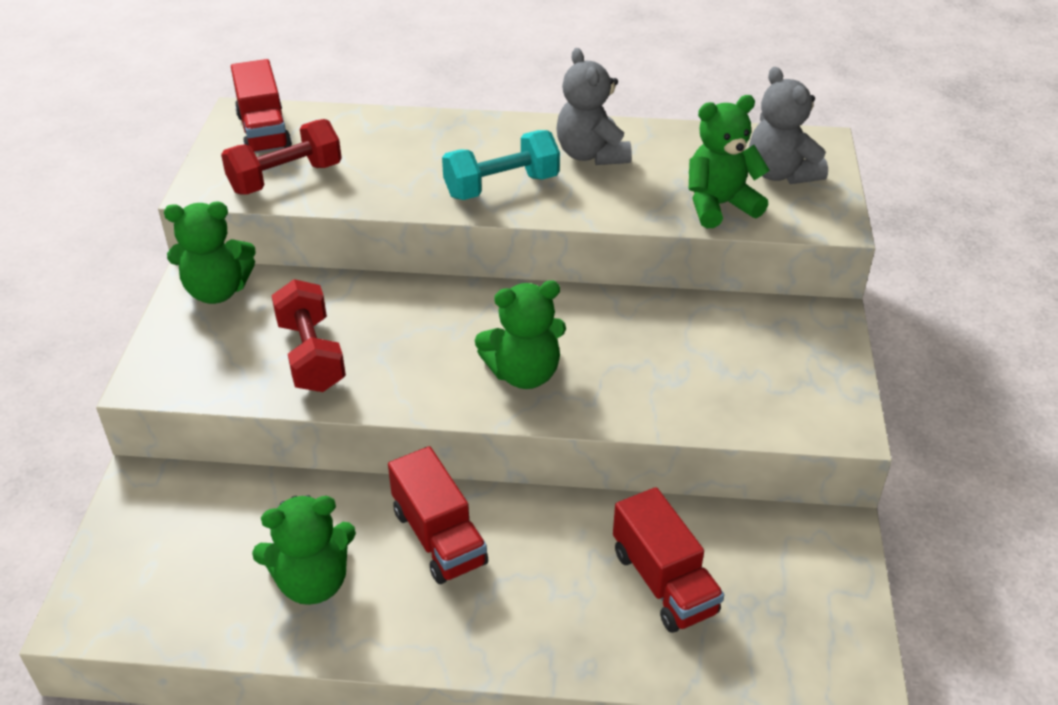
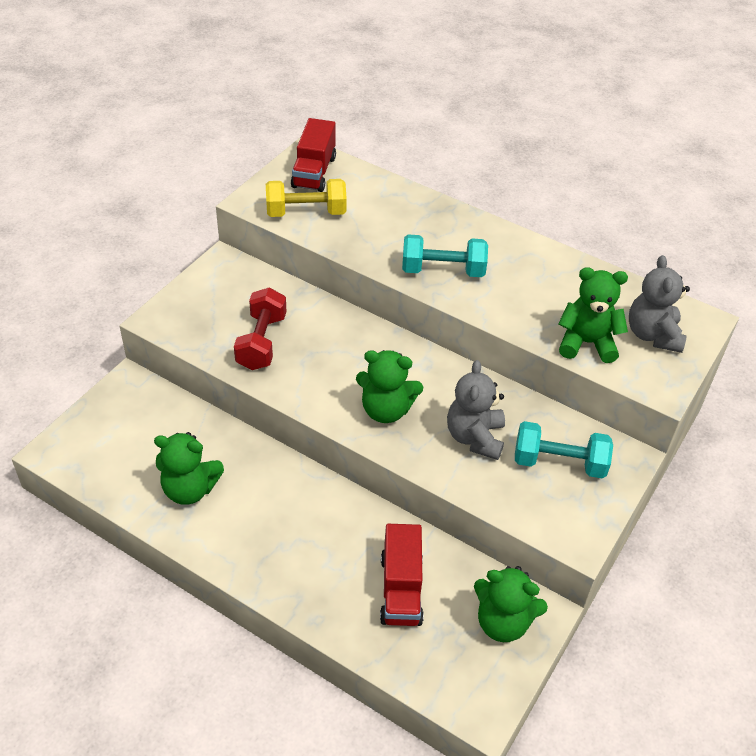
camera: 25 degrees right, 5 degrees up
(217, 291) = (232, 274): green teddy bear -> green teddy bear (503, 622)
(286, 178) = (306, 212): red dumbbell -> yellow dumbbell
(439, 537) = (280, 495): red truck -> none
(591, 154) = (523, 268): grey teddy bear -> grey teddy bear (475, 437)
(761, 353) = (559, 463): none -> turquoise dumbbell

